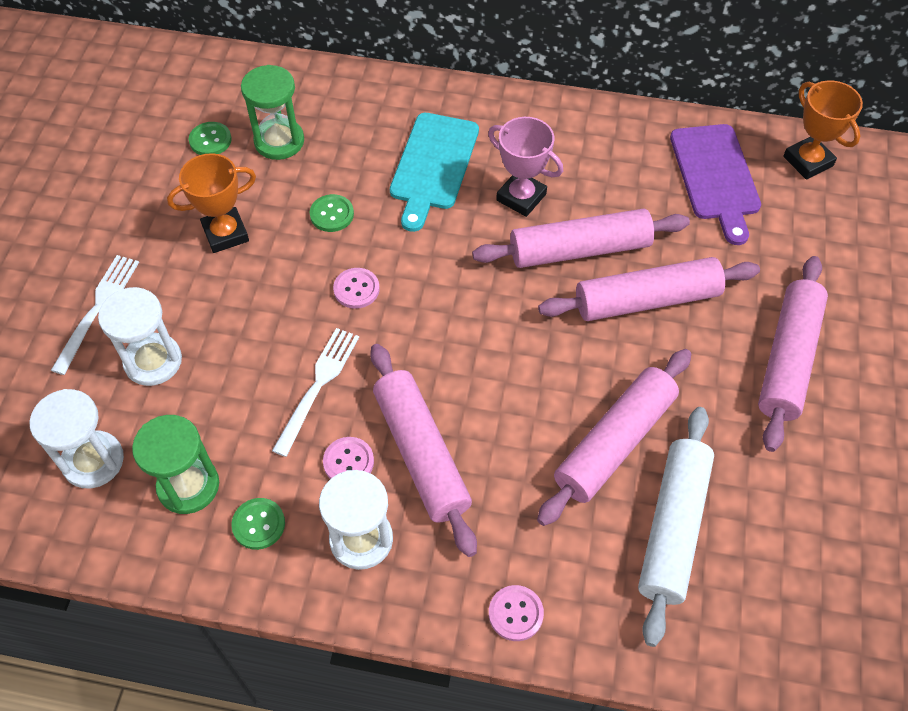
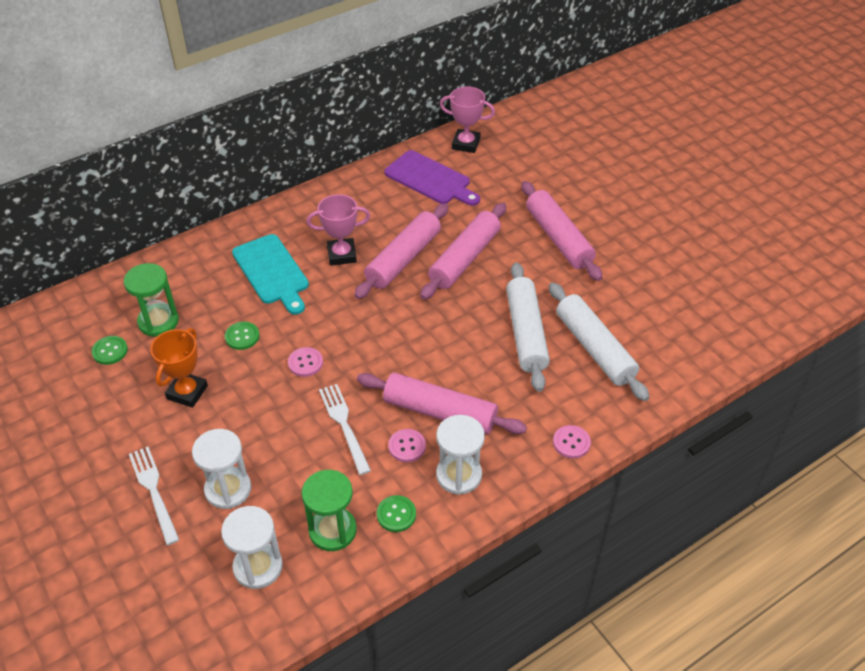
camera: 45 degrees left, 10 degrees down
(615, 443) = (526, 333): pink rolling pin -> white rolling pin
(808, 161) = (466, 144): orange trophy -> pink trophy

